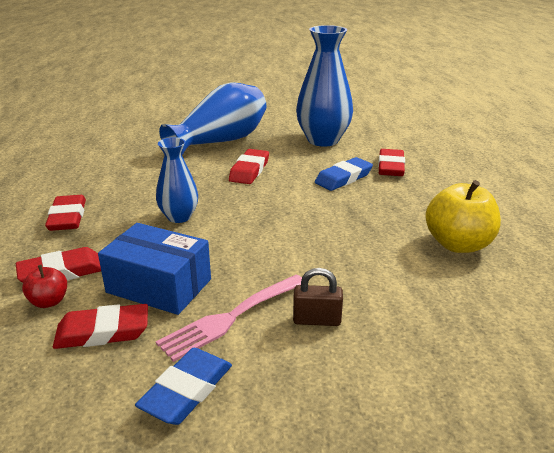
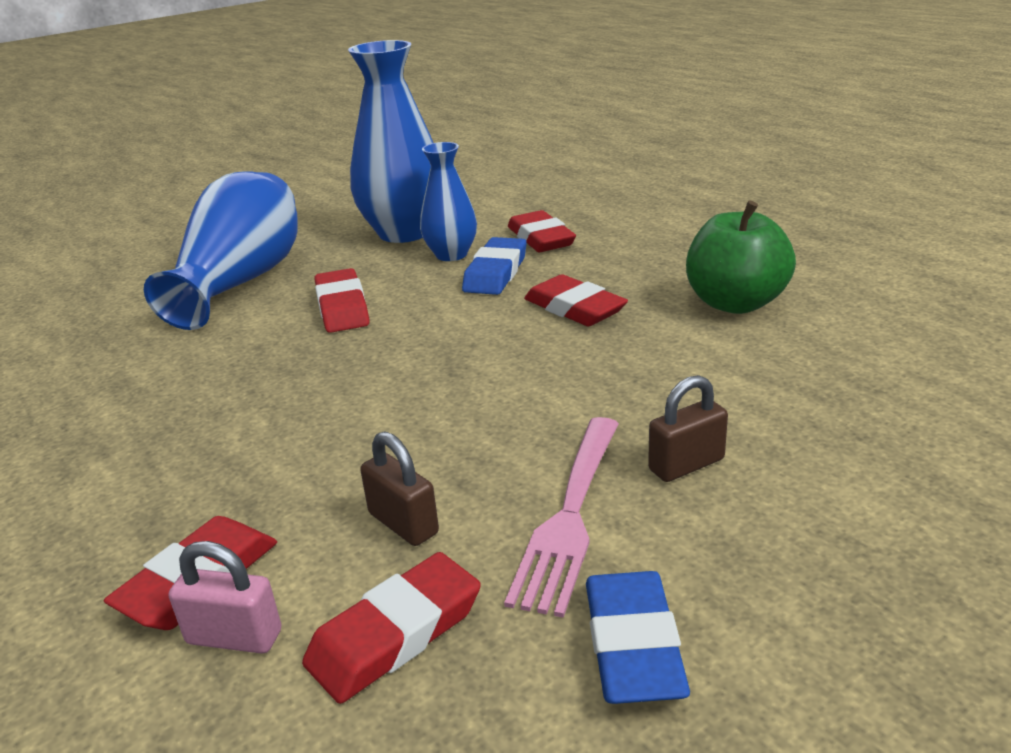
camera: 30 degrees left, 0 degrees up
(49, 301) = (234, 637): red apple -> pink padlock
(67, 217) = (95, 491): red eraser -> red eraser (574, 308)
(159, 286) = (403, 523): blue box -> brown padlock
(179, 217) = (309, 412): blue vase -> blue vase (451, 255)
(458, 244) = (735, 303): yellow apple -> green apple

